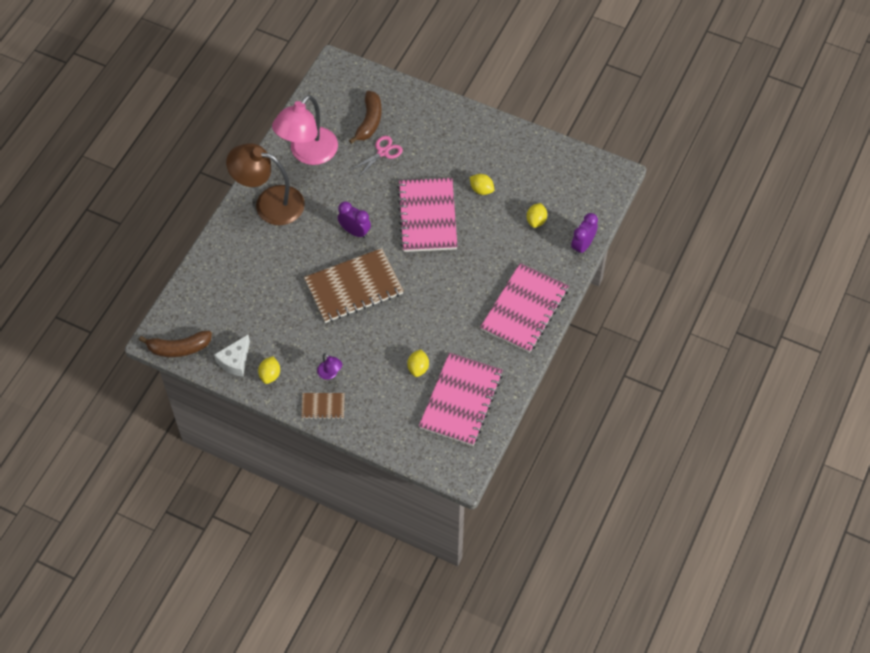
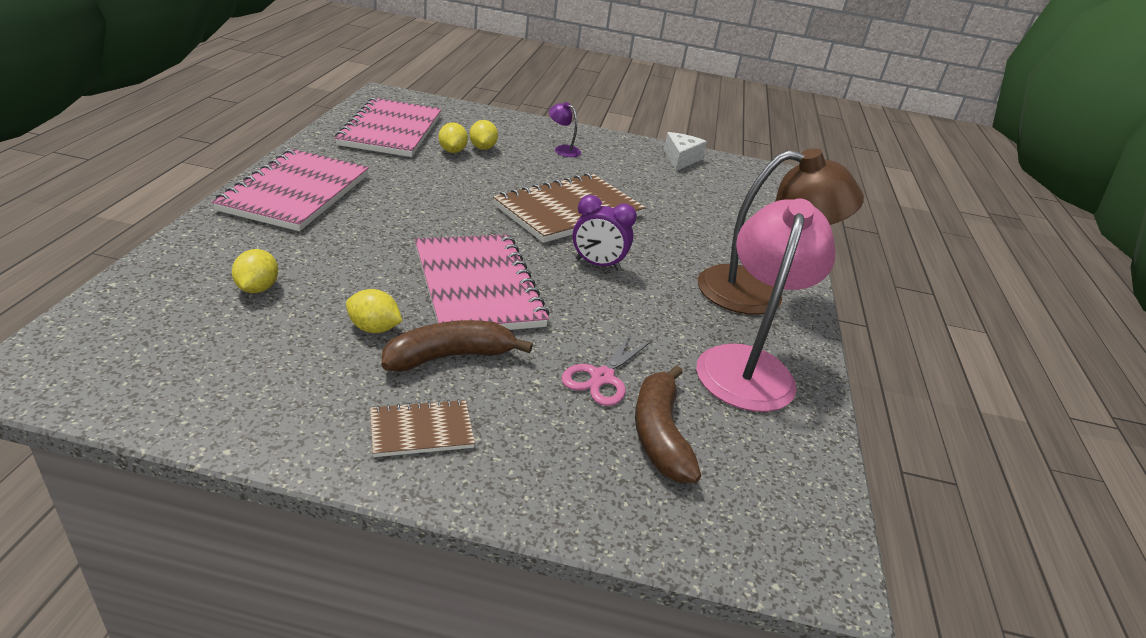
camera: 160 degrees right, 25 degrees down
(179, 348) = (752, 167): brown banana -> brown banana (450, 357)
(270, 375) = (633, 150): yellow lemon -> yellow lemon (482, 148)
(323, 406) = (559, 131): brown notebook -> brown notebook (421, 430)
(582, 246) = (166, 259): purple clock -> none

